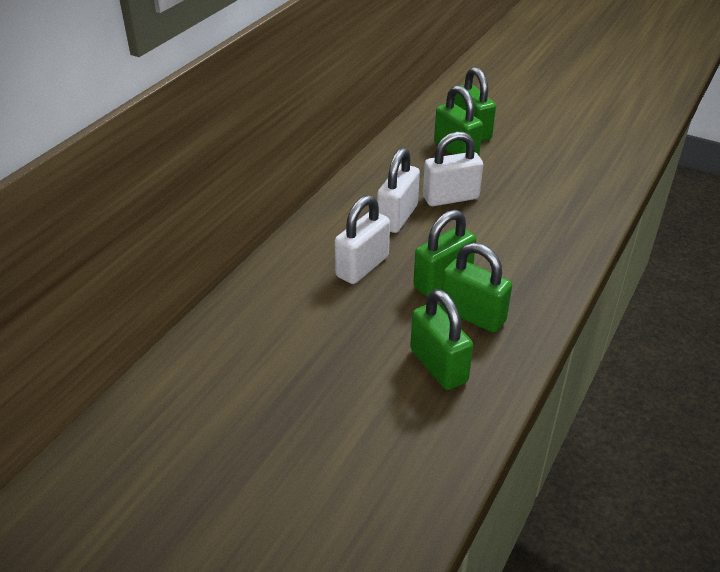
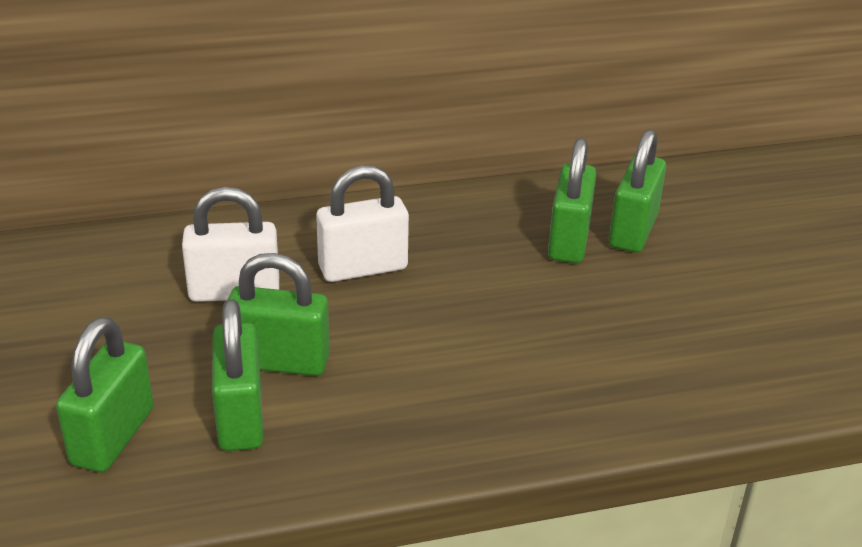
camera: 45 degrees right, 5 degrees down
(450, 198) = (459, 286): white padlock -> none

